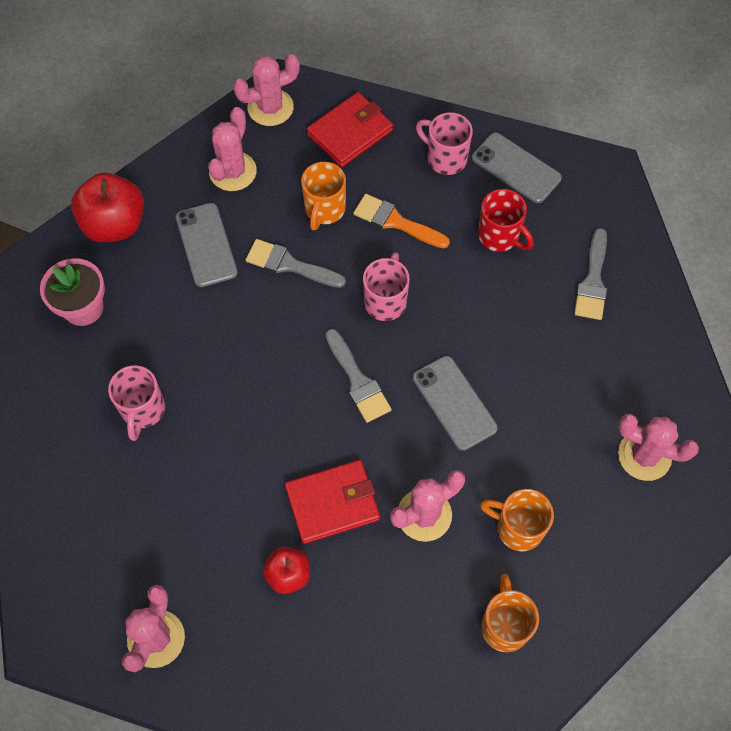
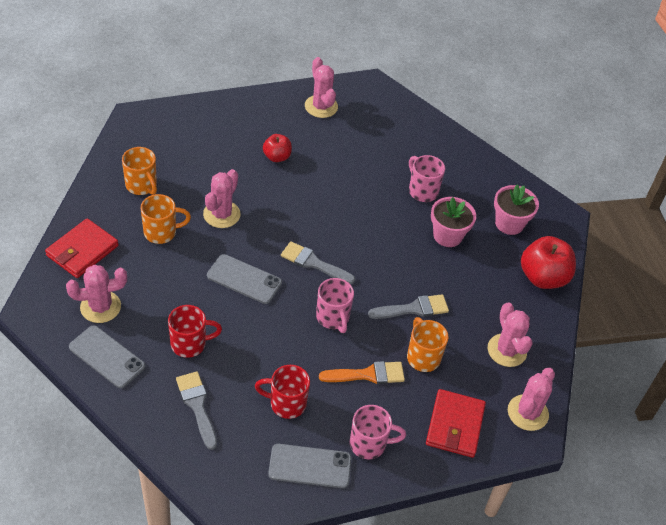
camera: 140 degrees right, 15 degrees down
(170, 331) = (447, 235): none -> pink flower pot
(206, 245) = (476, 294): grey phone -> grey phone (107, 357)
(332, 503) = (278, 197): red wallet -> red wallet (82, 251)
(564, 353) = (190, 344): none -> red mug

